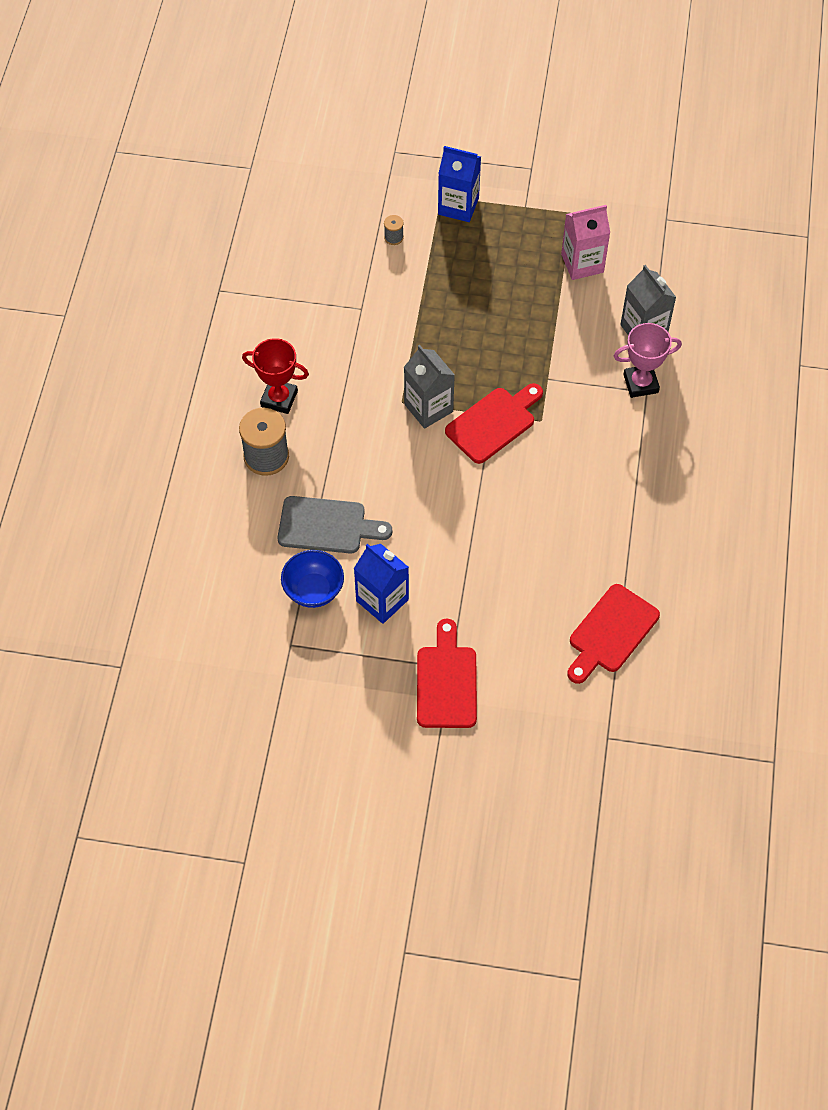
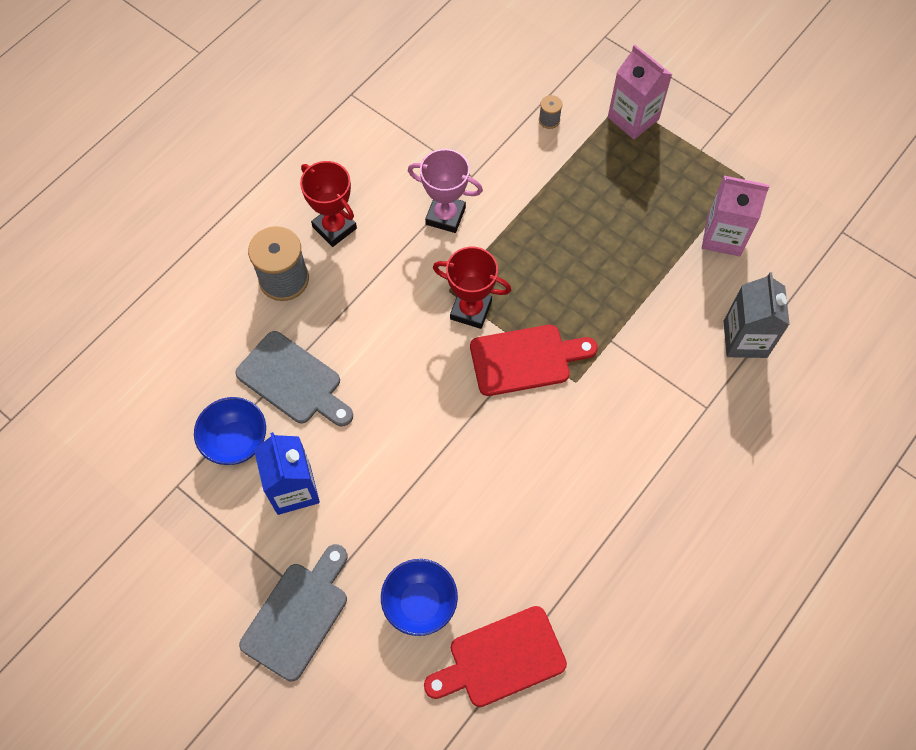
camera: 30 degrees right, 5 degrees up
(428, 408) = (471, 310): grey carton -> red trophy
(446, 682) = (298, 615): red cutting board -> grey cutting board
(458, 206) = (633, 118): blue carton -> pink carton
(529, 627) = (420, 603): none -> blue bowl
(640, 383) = (706, 395): pink trophy -> pink trophy (445, 216)

